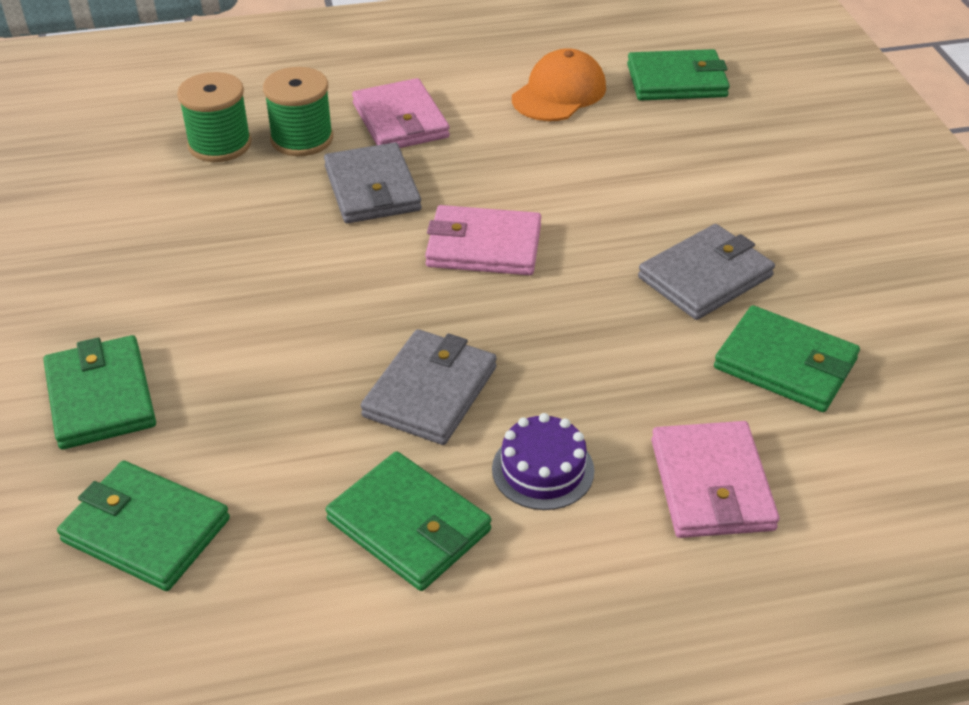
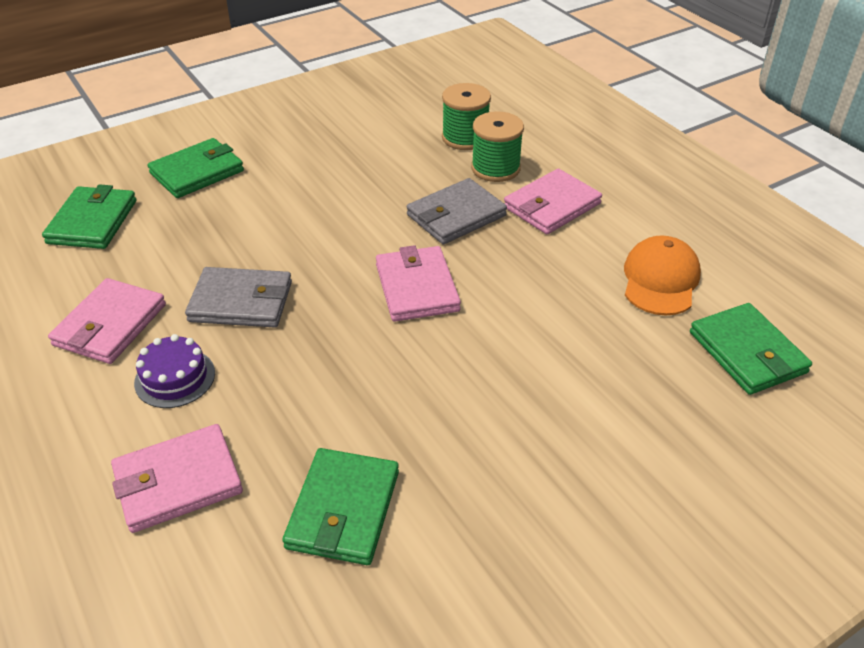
camera: 70 degrees right, 0 degrees up
(409, 525) = (110, 325): green wallet -> pink wallet
(559, 93) = (660, 280): orange cap -> orange cap turned 90 degrees counterclockwise
(705, 277) = (443, 430): grey wallet -> none

